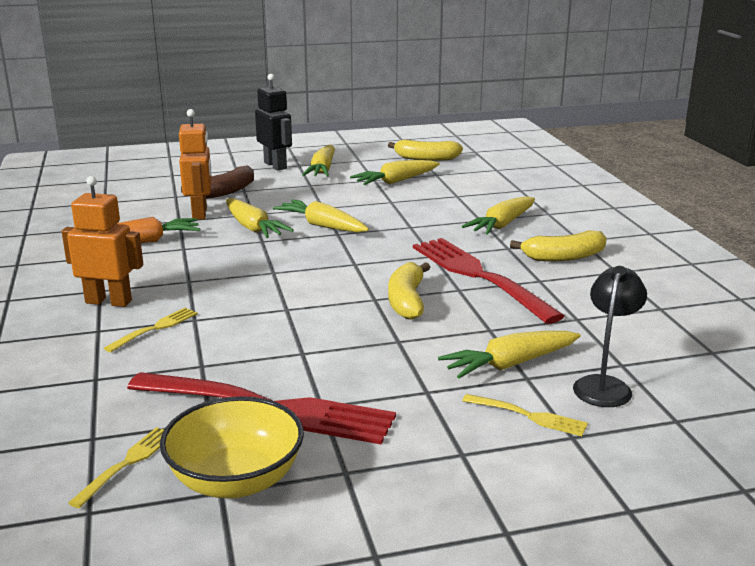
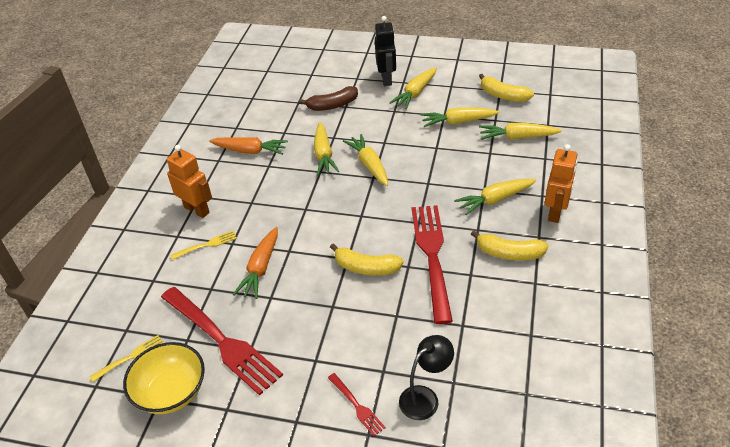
camera: 30 degrees right, 20 degrees up
(200, 213) = (301, 128): orange robot -> orange robot (555, 212)
(261, 331) = (260, 268): none -> orange carrot
(407, 301) = (366, 267): yellow banana -> yellow banana turned 105 degrees counterclockwise
(510, 364) = (382, 354): yellow carrot -> yellow carrot (517, 137)
(528, 416) = (357, 406): yellow fork -> red fork

